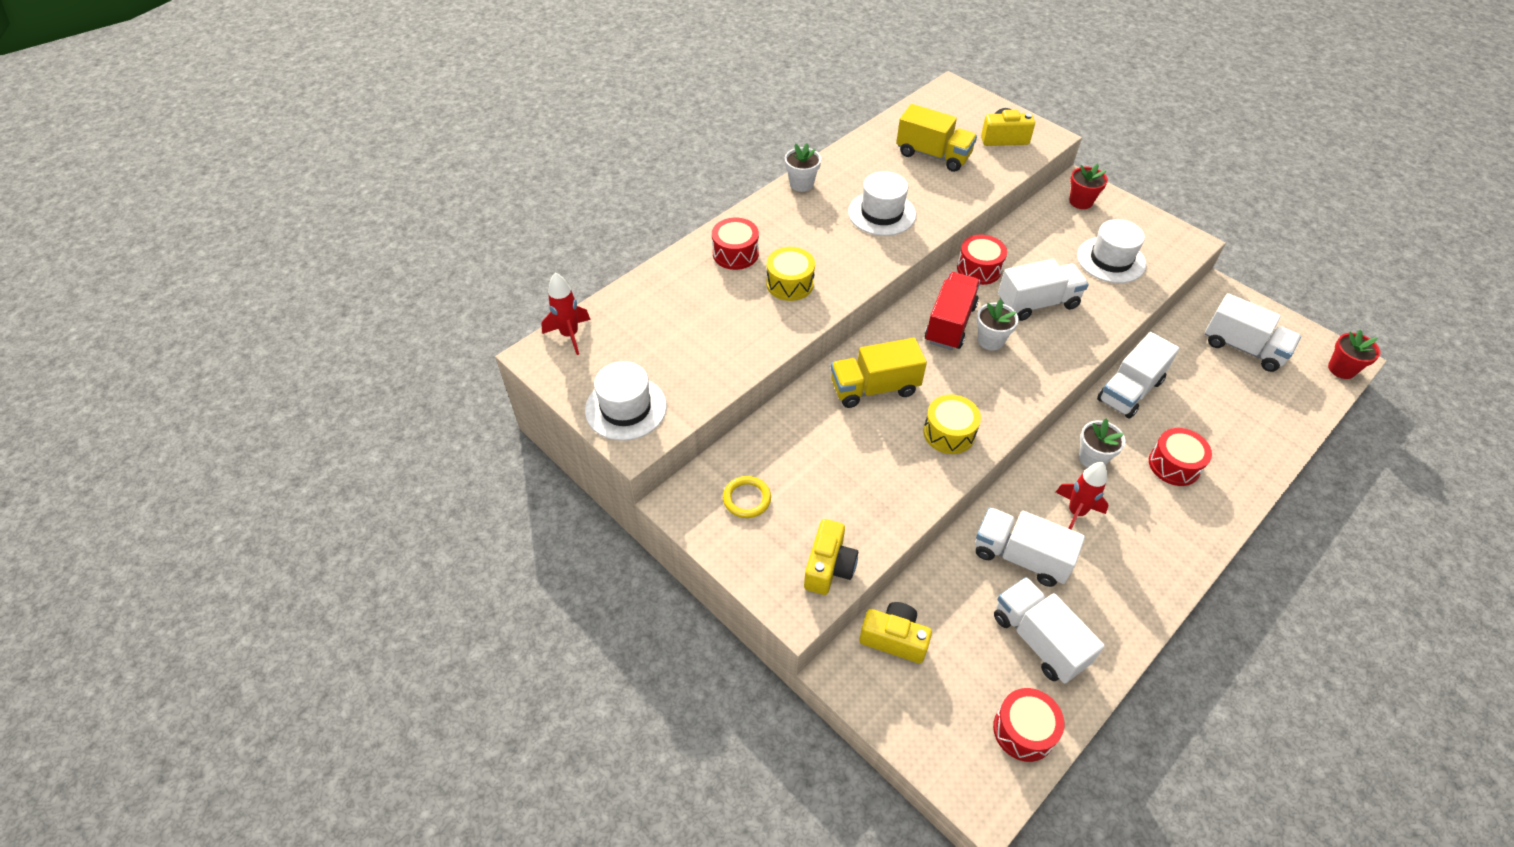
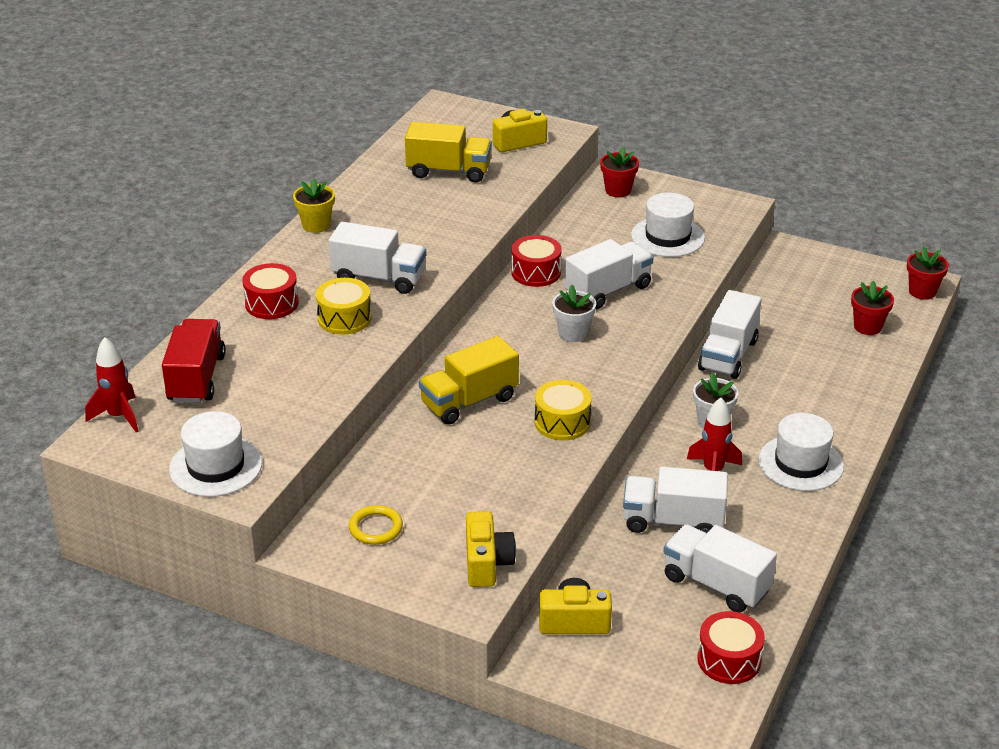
camera: 20 degrees left, 15 degrees down
(801, 184) = (316, 225): white flower pot -> yellow flower pot
(881, 213) = (416, 235): white hat -> white hat (800, 463)
(950, 324) = (525, 328): red truck -> red truck (196, 378)
(1174, 465) = (793, 408): red drum -> none
(1243, 348) = (824, 294): white truck -> white truck (379, 278)
(1275, 394) = (867, 327): none -> red flower pot

